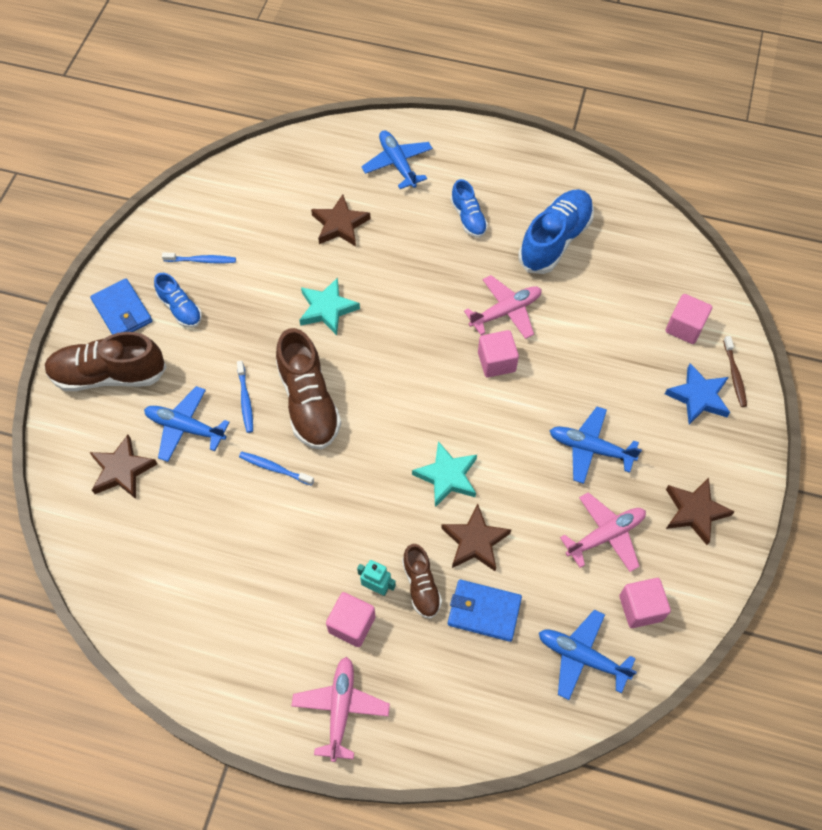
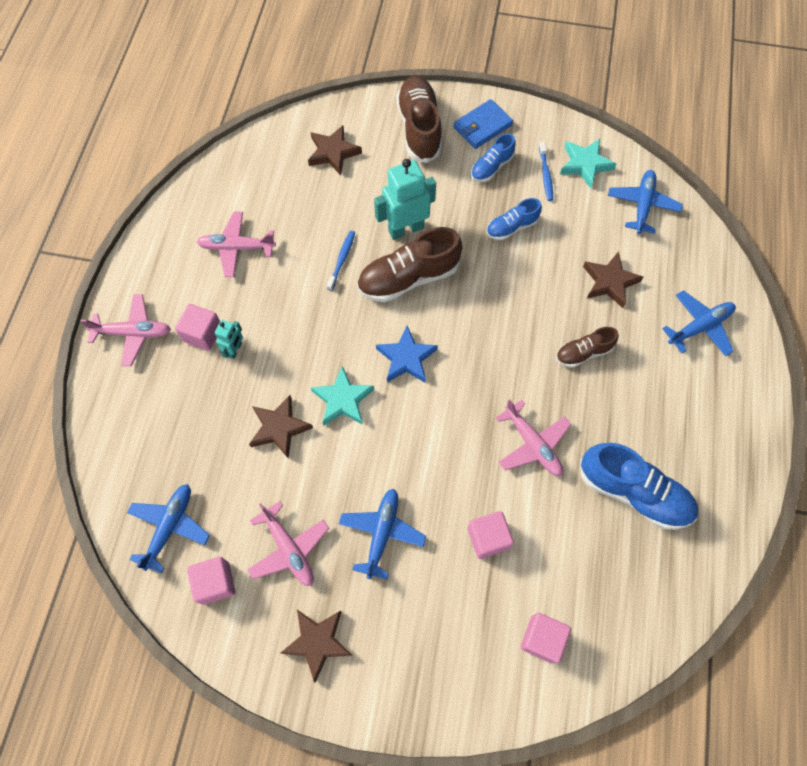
camera: 85 degrees right, 5 degrees up
(185, 427) = (375, 189): blue plane -> blue plane (642, 205)
(239, 585) = (236, 248): none -> pink plane
(245, 400) = (406, 229): blue toothbrush -> turquoise robot
(327, 309) = (510, 282): turquoise star -> turquoise star (585, 165)
(421, 586) = (237, 385): brown shoe -> brown shoe (583, 353)
(468, 218) = (644, 401): blue shoe -> blue shoe (512, 227)
(484, 611) = (213, 439): blue wallet -> none
(496, 362) = (471, 438): pink cube -> pink cube (488, 538)
(698, 397) = (454, 652): blue star -> blue star (406, 358)
(734, 375) = (487, 696): brown toothbrush -> none

